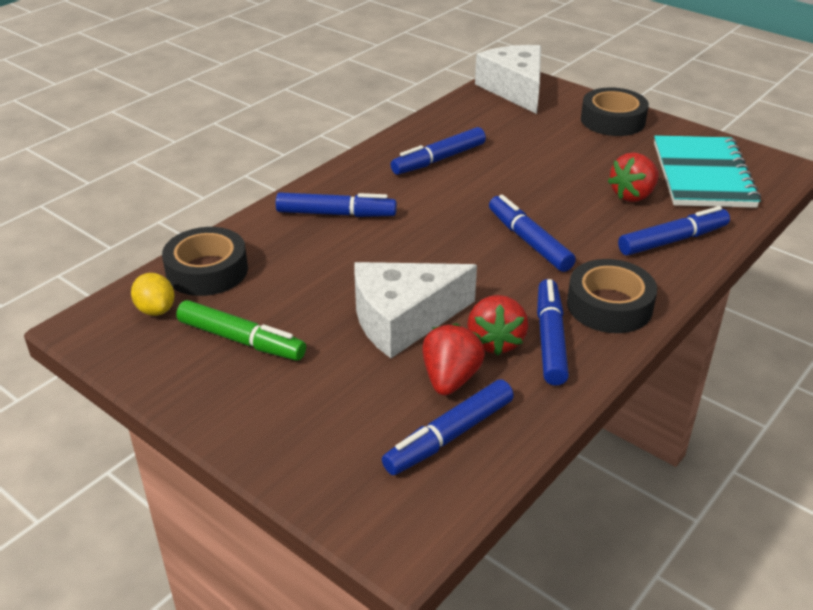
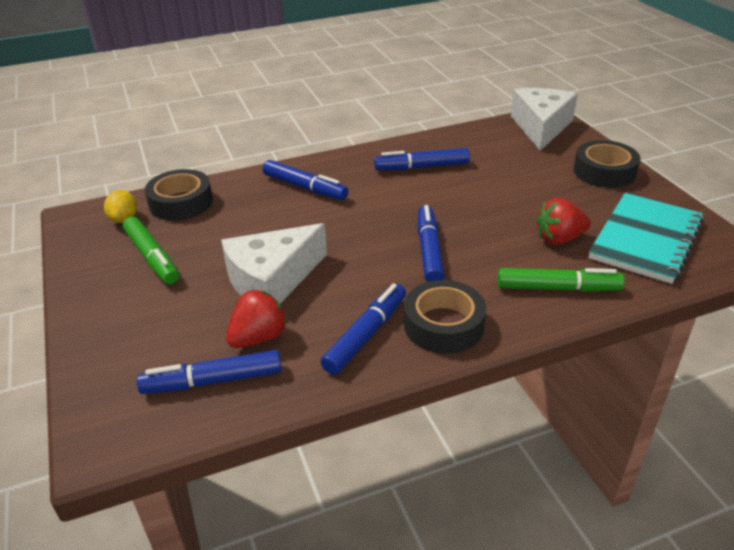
camera: 30 degrees right, 0 degrees up
(403, 319) = (272, 280): white cheese -> white cheese turned 45 degrees counterclockwise
(495, 341) = (321, 321): red strawberry -> none
(672, 240) = (557, 288): blue marker -> green marker

